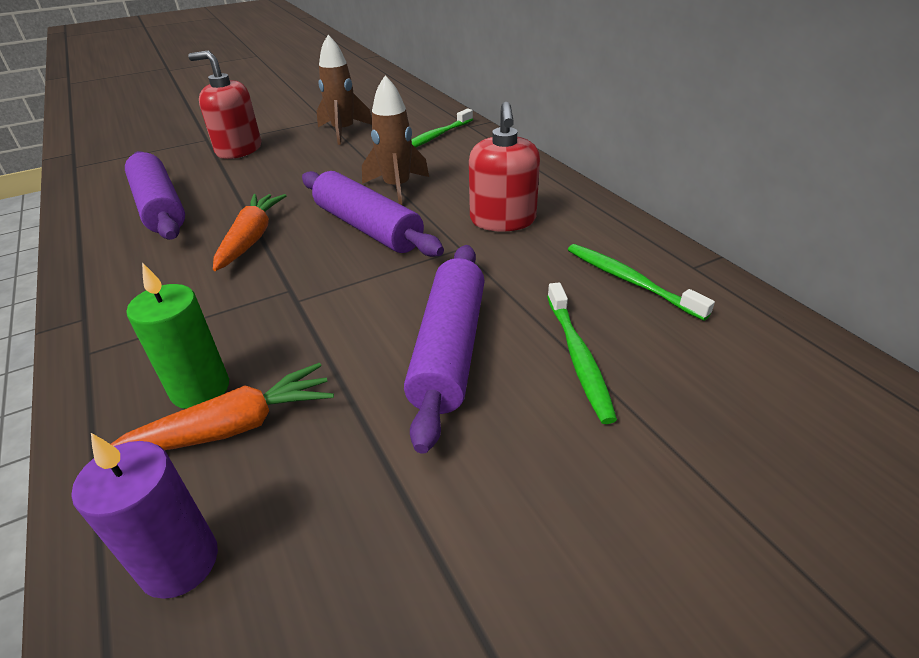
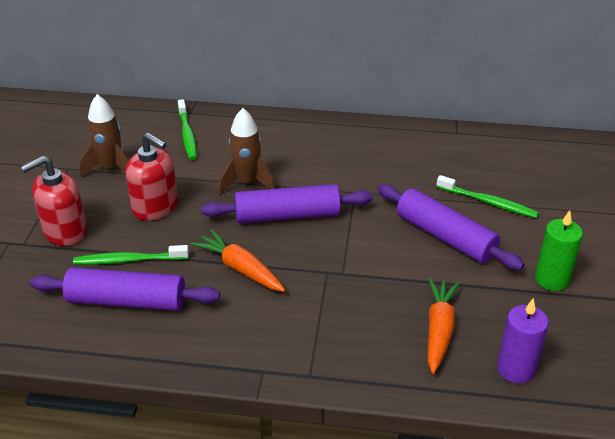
camera: 55 degrees left, 0 degrees up
(200, 389) = (395, 334): green candle -> green candle (551, 279)
(503, 220) = (342, 163): red soap dispenser -> red soap dispenser (155, 207)
(629, 281) = (447, 156): green toothbrush -> green toothbrush (128, 260)

